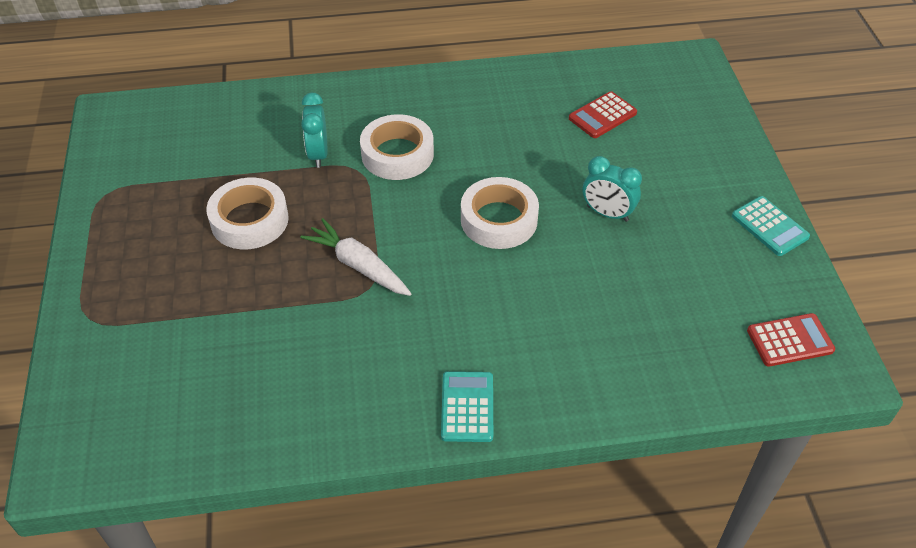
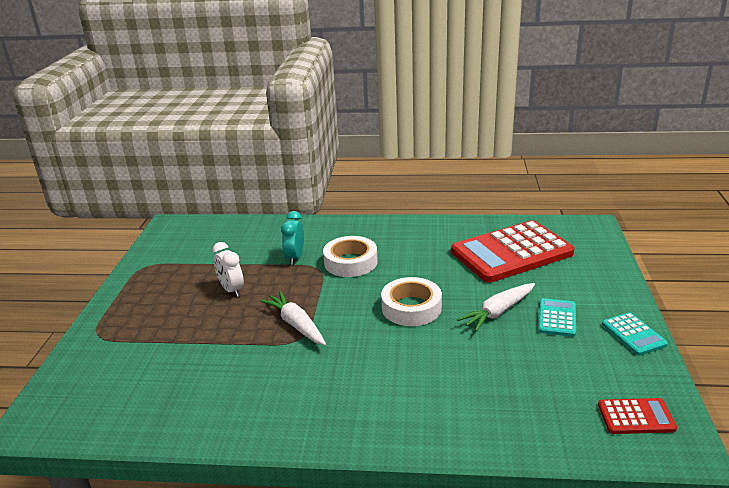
camera: 15 degrees right, 20 degrees down
(249, 220) = (231, 290): white tape -> white clock
(467, 407) = (343, 427): turquoise calculator -> turquoise calculator (557, 318)
(602, 116) = (511, 253): red calculator -> red calculator, size x2.26
(607, 213) = (498, 312): turquoise clock -> white carrot

